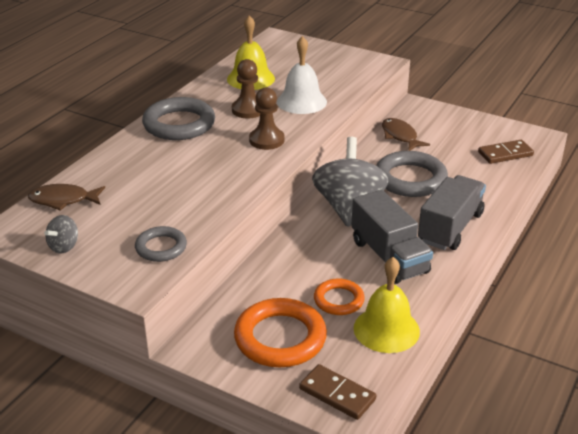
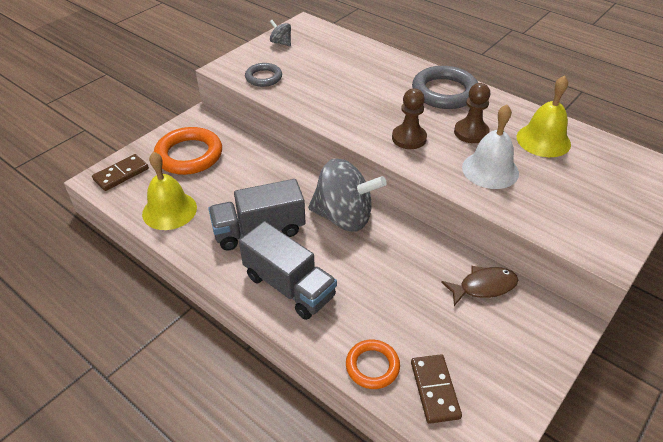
camera: 100 degrees right, 10 degrees up
(63, 200) = (337, 41): brown fish -> none
(338, 300) = (215, 190): orange ring -> orange ring (372, 366)
(410, 179) = (386, 274): grey ring -> none

